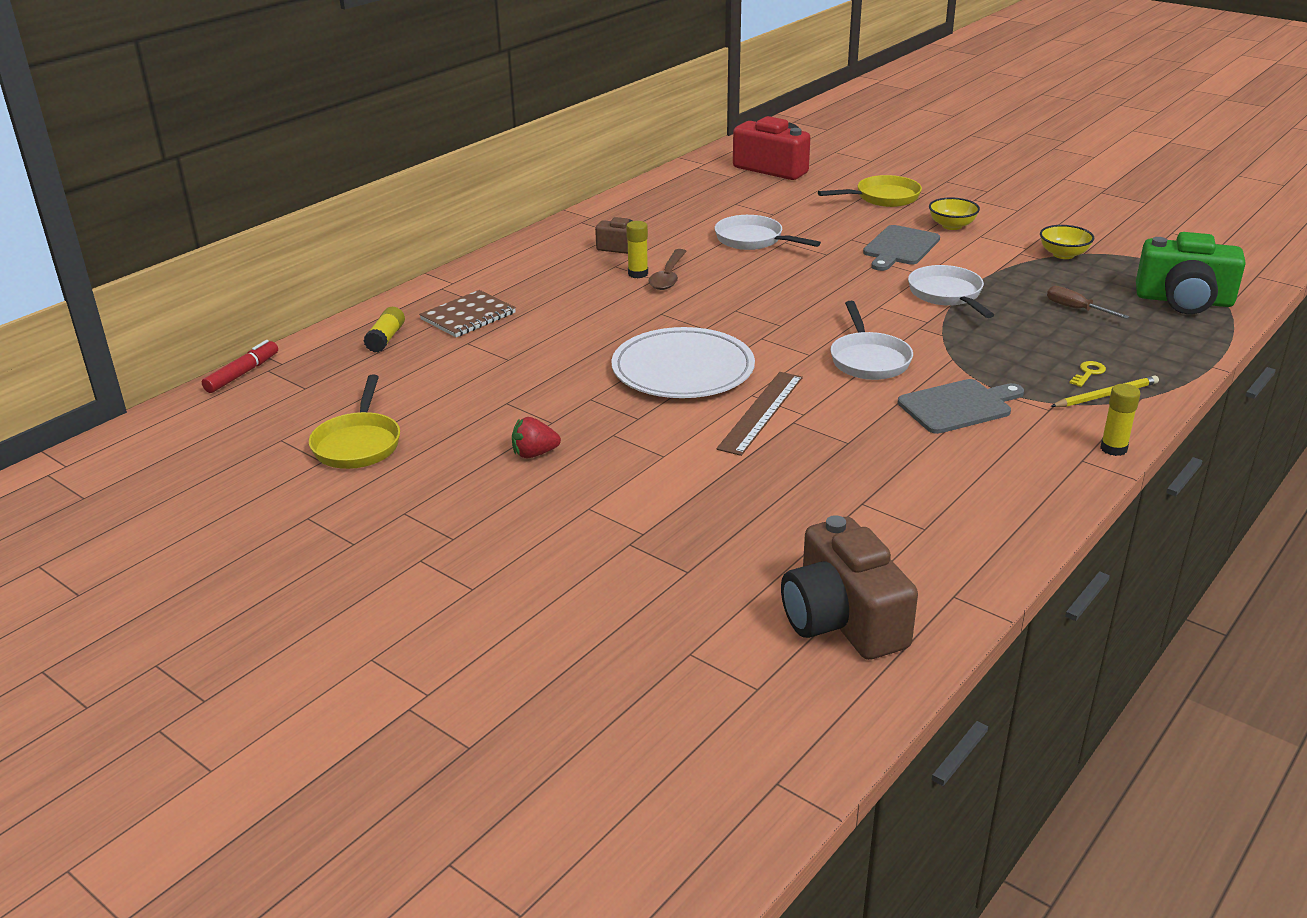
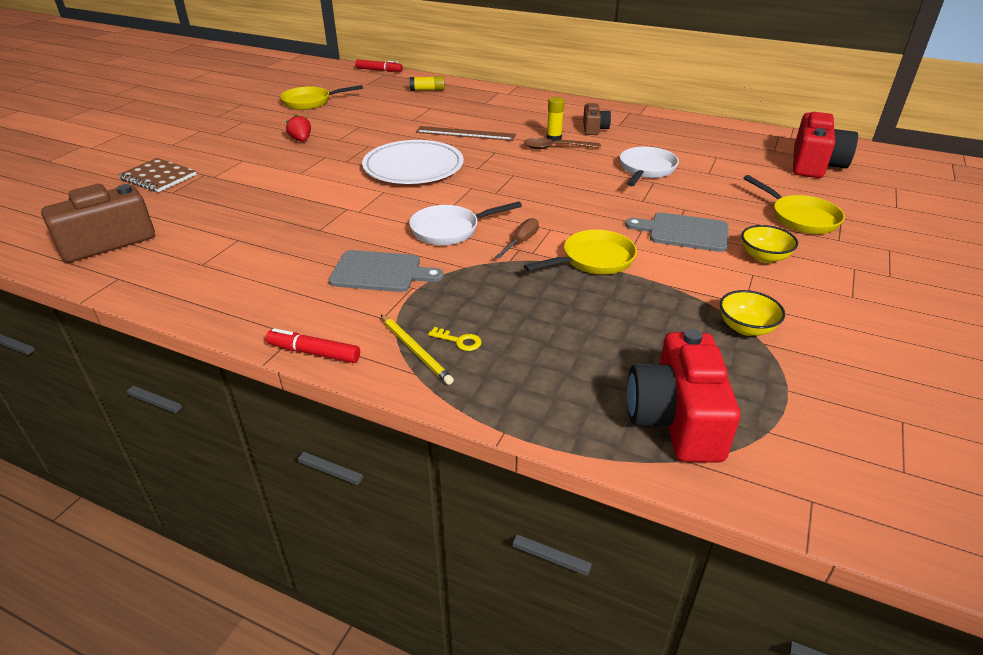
camera: 75 degrees right, 5 degrees up
(468, 316) = (464, 103): brown notebook -> brown notebook (158, 177)
(761, 412) = (358, 196): brown ruler -> brown ruler (465, 133)
(947, 295) = (593, 260): white pan -> yellow pan
(958, 406) = (380, 272): grey cutting board -> grey cutting board turned 45 degrees counterclockwise
(1076, 309) = (604, 335): brown screwdriver -> brown screwdriver (521, 242)
(1113, 448) = (314, 353): yellow glue stick -> red marker
(1184, 300) = (676, 419): green camera -> red camera

